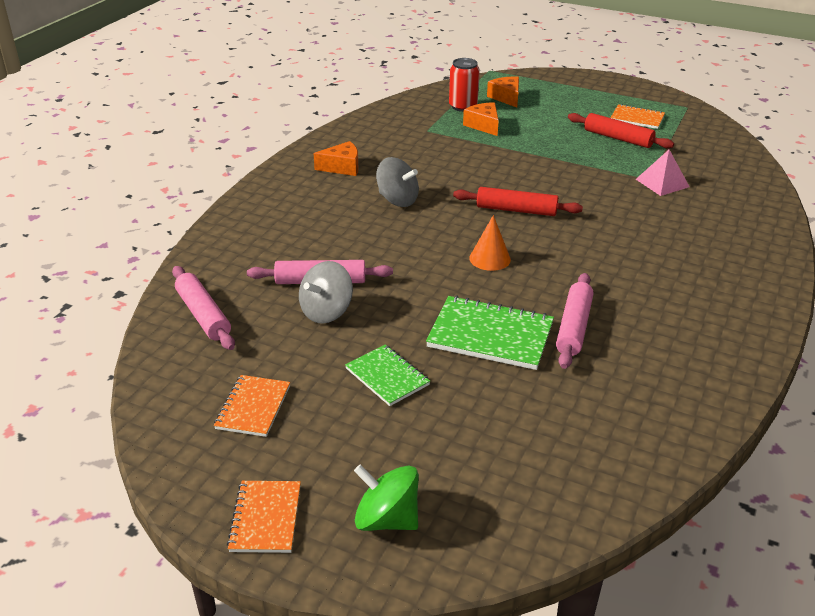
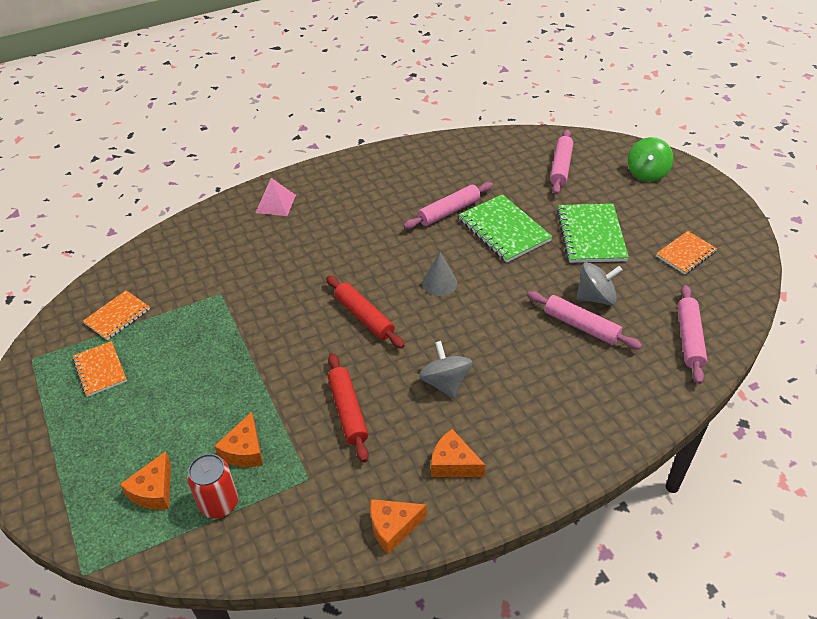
camera: 140 degrees left, 10 degrees up
(266, 518) = (707, 198): orange notebook -> orange notebook (117, 316)
(349, 133) = (393, 527): none -> orange cheese
(386, 519) = (647, 173): green spinning top -> green spinning top turned 45 degrees clockwise
(387, 377) = (591, 235): green notebook -> green notebook, size x1.62
(490, 258) = (439, 283): orange cone -> grey cone
(518, 461) = (560, 167): none -> pink rolling pin
(618, 138) = (163, 352): red rolling pin -> red rolling pin (348, 411)
(662, 183) = (219, 283): pink pyramid -> pink pyramid (275, 203)

